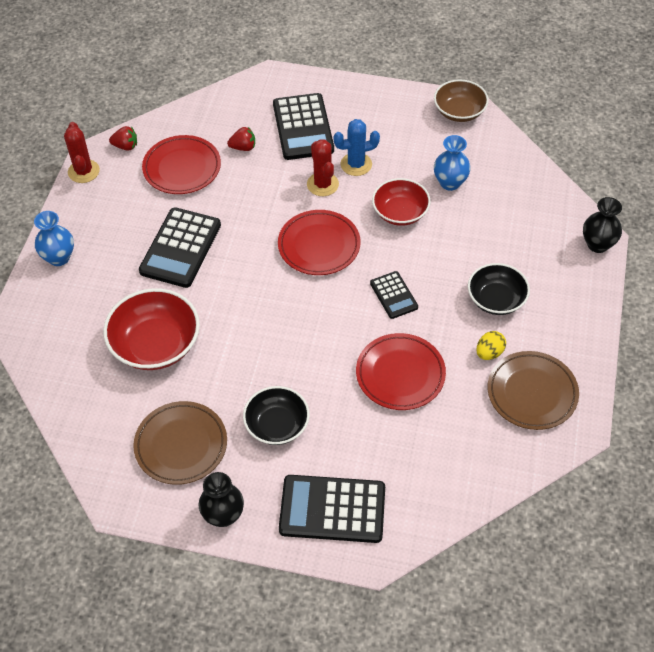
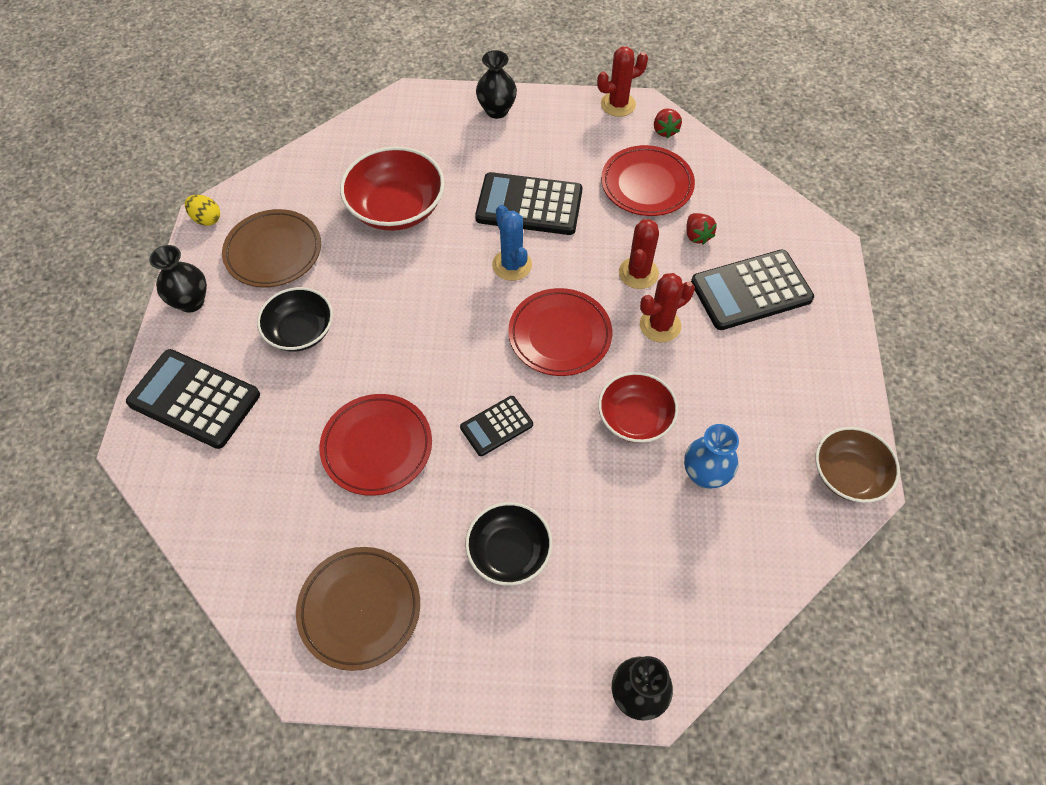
camera: 80 degrees right, 5 degrees up
(59, 258) = (497, 110): blue vase -> black vase
(271, 189) = (638, 273): none -> red cactus
(332, 509) = (194, 399): black calculator -> black calculator turned 60 degrees counterclockwise
(356, 164) = (705, 357): blue cactus -> blue cactus (512, 265)
(489, 353) = (420, 549): yellow egg -> yellow egg (206, 219)

